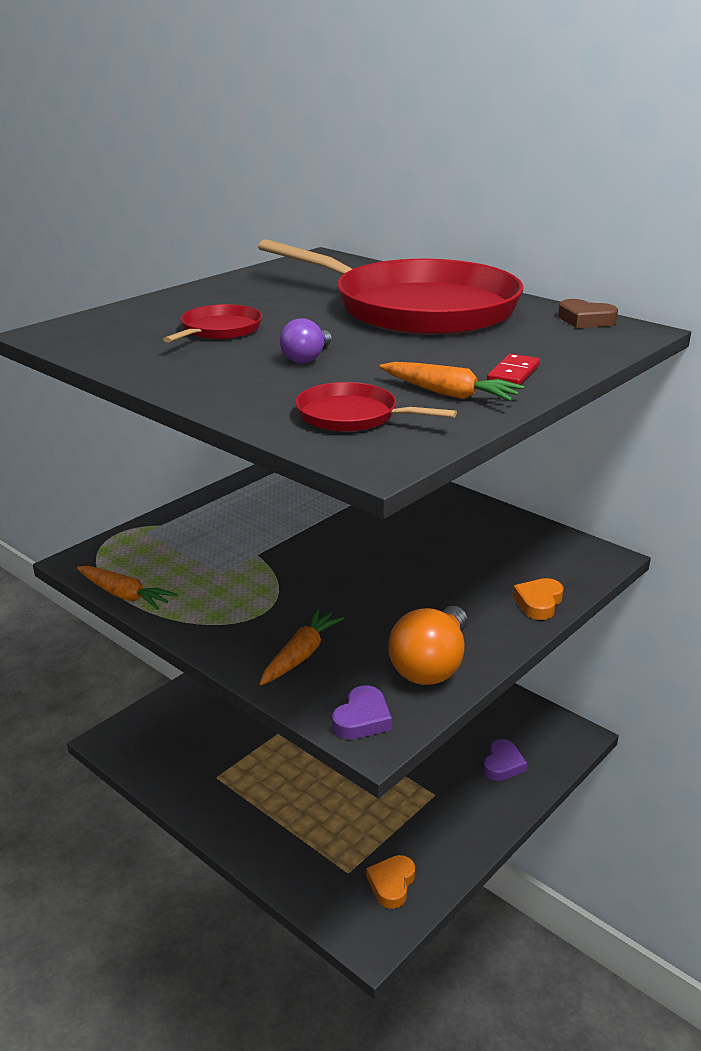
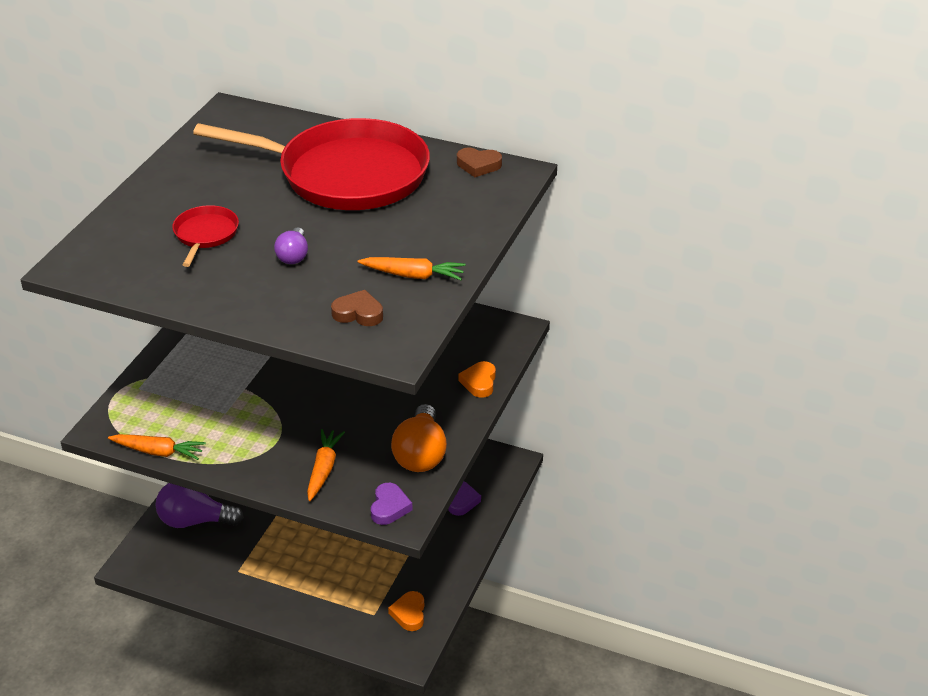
camera: 20 degrees left, 10 degrees up
(198, 712) = (194, 521): none -> purple light bulb
(352, 416) = (358, 313): red pan -> brown heart
(513, 374) = (448, 243): red domino -> none

